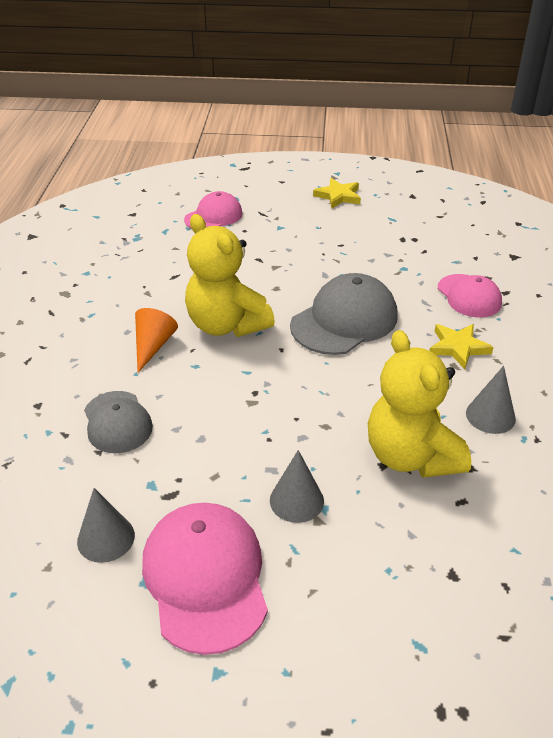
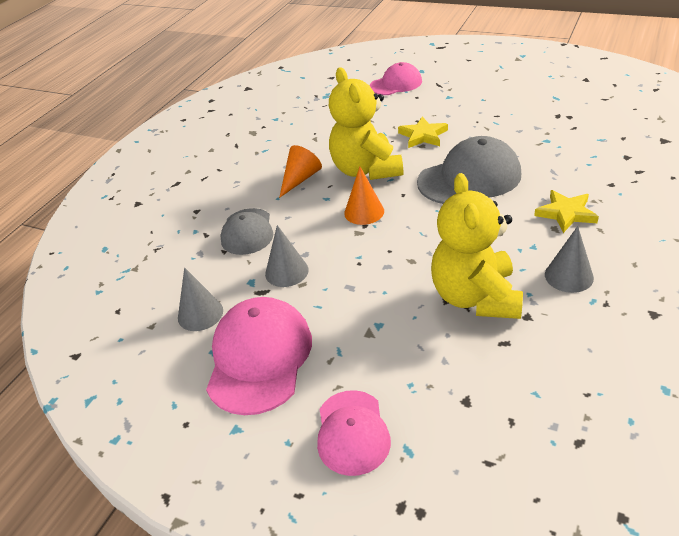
camera: 25 degrees right, 0 degrees up
(247, 376) = (364, 212): none -> orange cone
(296, 500) = (359, 314): grey cone -> grey cone (286, 272)
(338, 196) = (514, 75): yellow star -> yellow star (423, 136)
(469, 296) = (599, 170): pink cap -> pink cap (352, 432)

